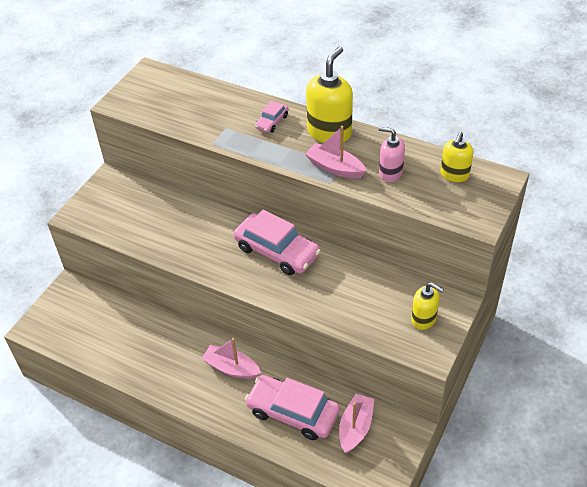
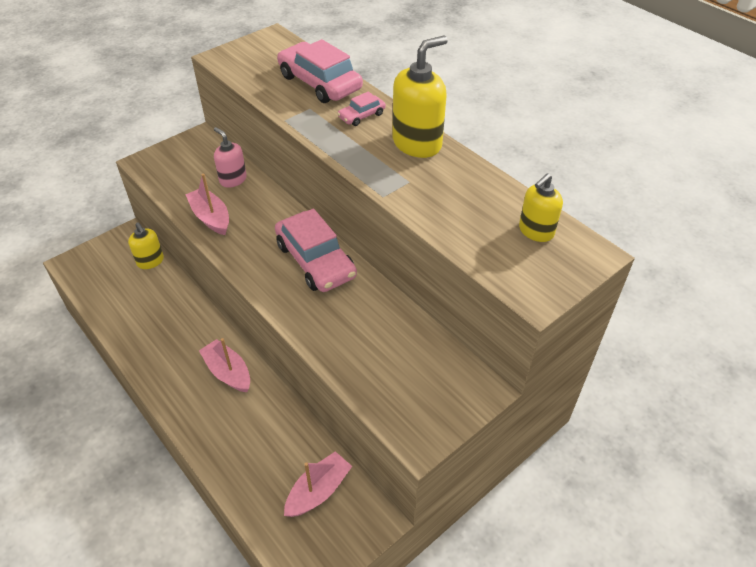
camera: 20 degrees right, 0 degrees up
(293, 412) = (261, 446): pink car -> pink car (320, 82)
(335, 168) = (399, 182): pink boat -> pink boat (211, 217)
(390, 173) = (459, 206): pink soap dispenser -> pink soap dispenser (233, 179)
(424, 319) = (434, 394): yellow soap dispenser -> yellow soap dispenser (150, 261)

